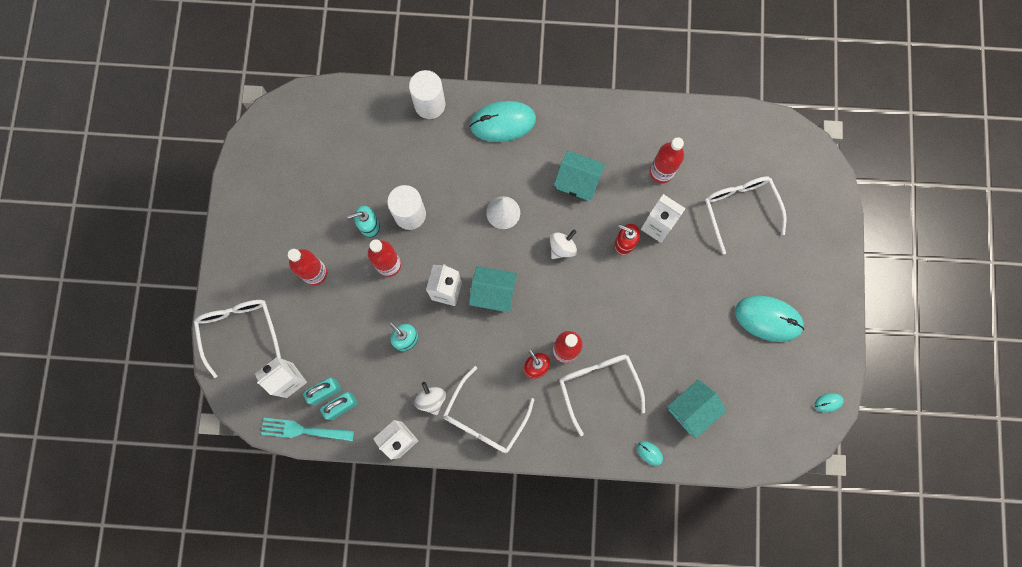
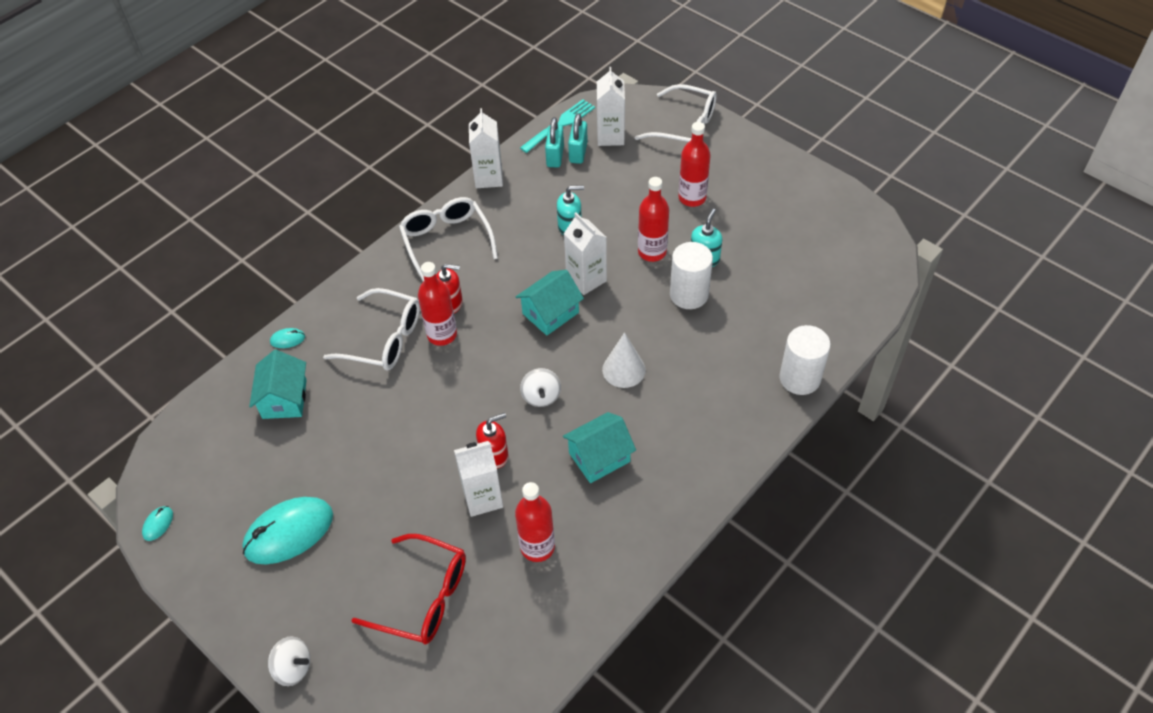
camera: 130 degrees right, 25 degrees down
(431, 399) = (500, 215): white spinning top -> white spinning top (293, 668)
(503, 122) = (725, 431): turquoise mouse -> none
(740, 209) = (422, 597): white glasses -> red glasses

